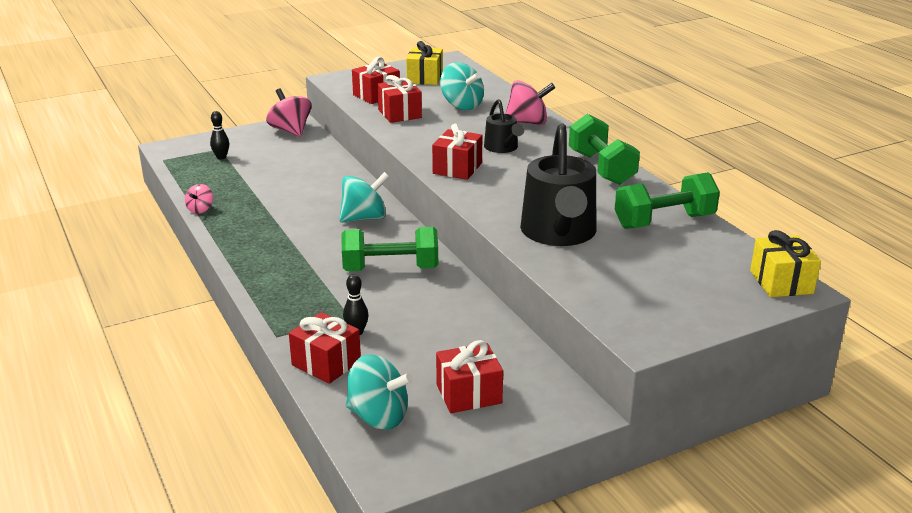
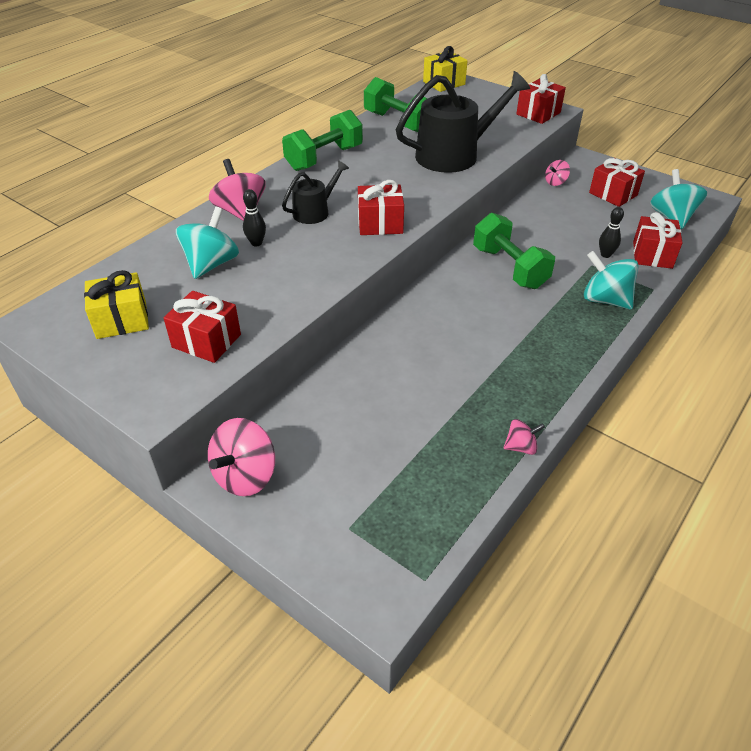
camera: 115 degrees left, 15 degrees up
(221, 157) = (375, 509): black bowling pin -> black bowling pin (256, 243)
(364, 218) = (438, 313): turquoise spinning top -> turquoise spinning top (605, 300)
(399, 114) = (261, 301): red gift -> red gift (538, 113)
(530, 359) = (555, 182): none -> pink spinning top

